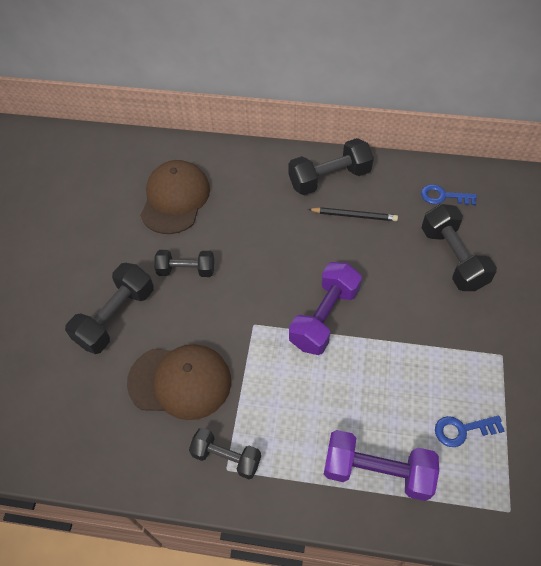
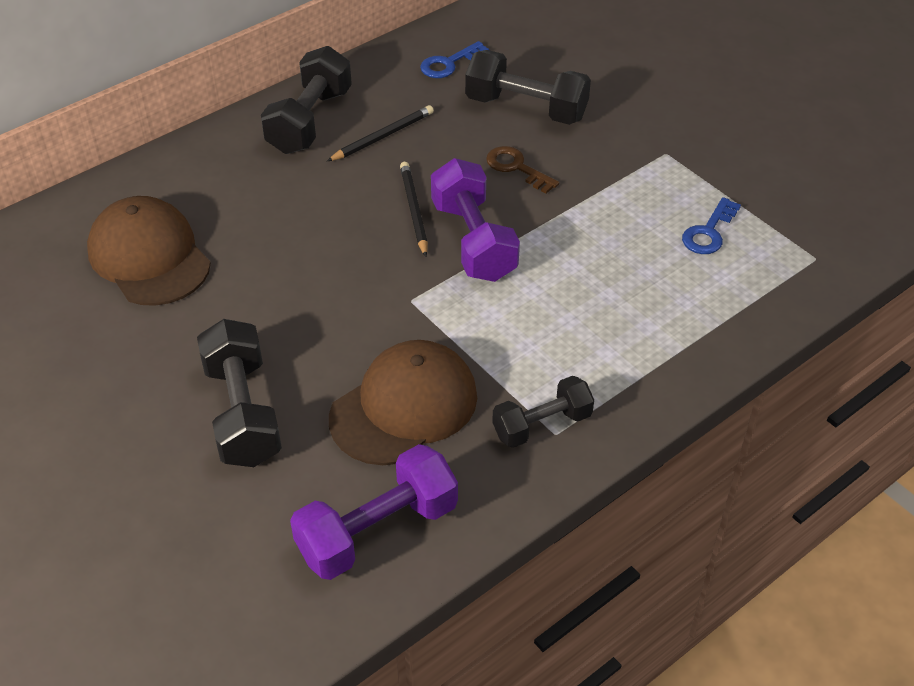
camera: 50 degrees left, 10 degrees down
(186, 270) = (264, 310): black dumbbell -> none
(317, 273) = (414, 210): none -> black pencil
(377, 471) = (685, 319): purple dumbbell -> purple dumbbell (377, 531)
(401, 292) = (516, 168): none -> brown key

